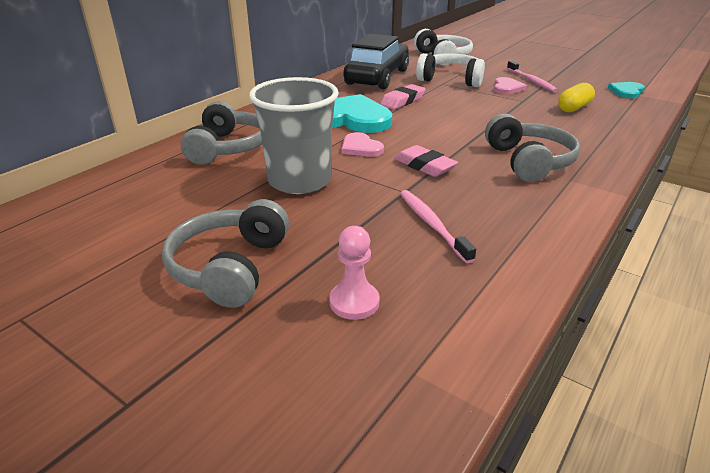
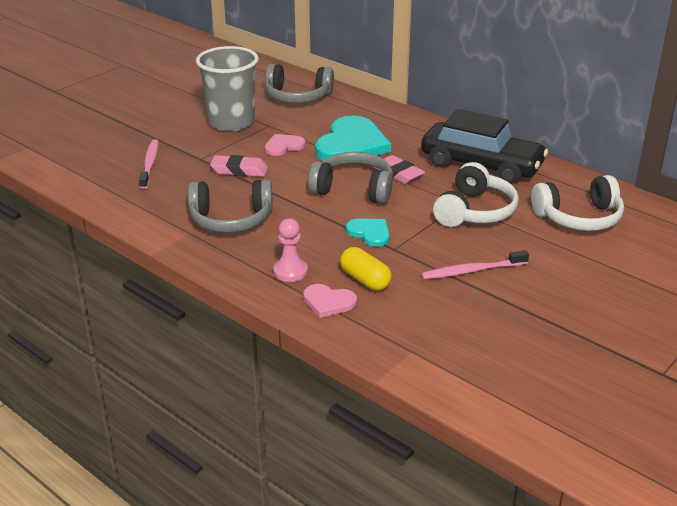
camera: 95 degrees right, 0 degrees up
(230, 267) = (136, 105): grey headphones -> grey headphones (353, 189)
(354, 302) = (86, 135): pink pawn -> pink pawn (290, 271)
(424, 166) = (239, 170): pink eraser -> pink eraser turned 45 degrees clockwise
(432, 224) = (150, 164): pink toothbrush -> pink toothbrush turned 75 degrees counterclockwise
(507, 88) = (442, 246): pink heart -> pink heart (328, 302)
(626, 91) = (426, 343): turquoise heart -> turquoise heart (370, 233)

